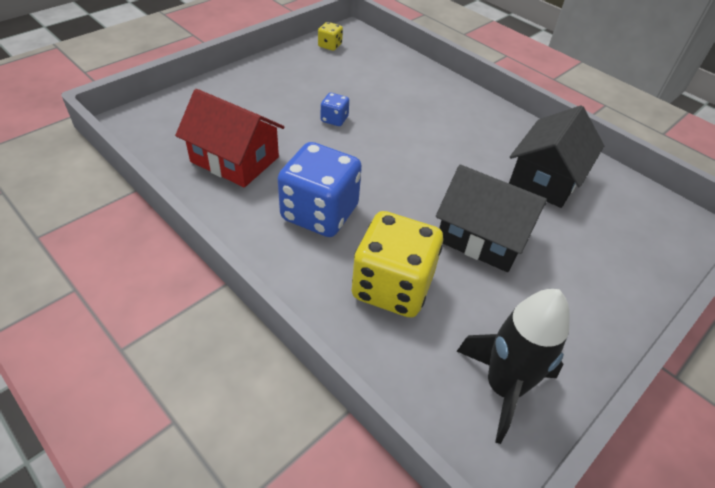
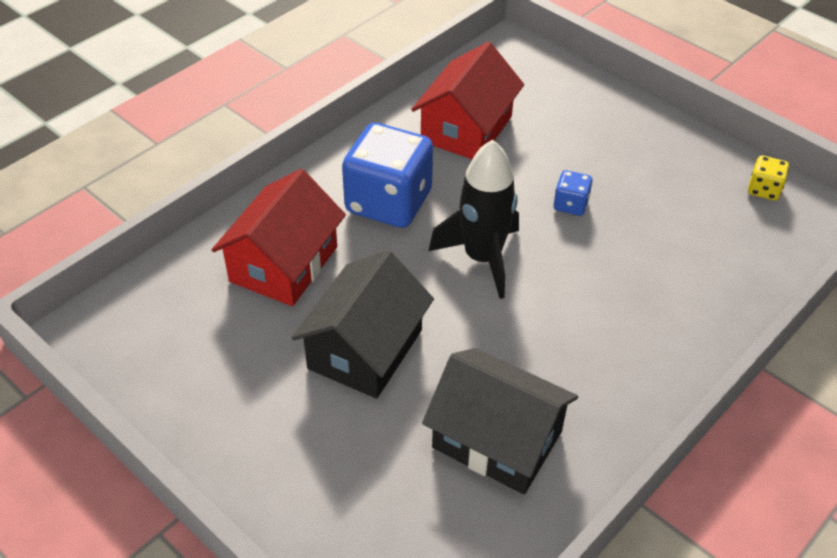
camera: 90 degrees right, 0 degrees up
(392, 287) = (283, 264): yellow dice -> red house
(503, 387) = (155, 348): black rocket -> black rocket (482, 258)

